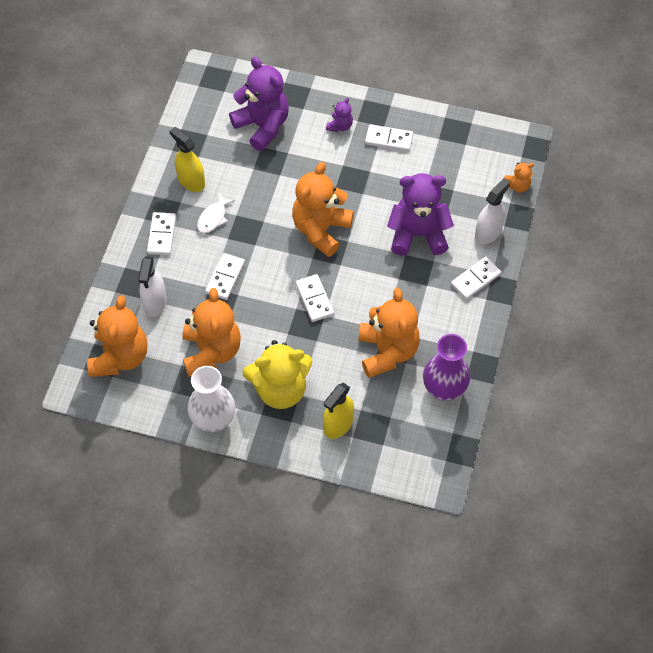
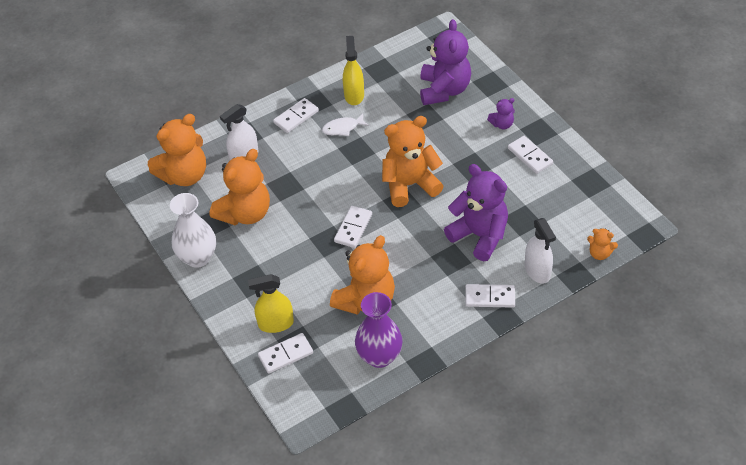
camera: 45 degrees right, 10 degrees down
(225, 277) = (307, 172): white domino -> white domino (285, 354)
(280, 389) = (263, 271): yellow teddy bear -> none
(488, 232) = (537, 271): white spray bottle -> white spray bottle turned 75 degrees clockwise

